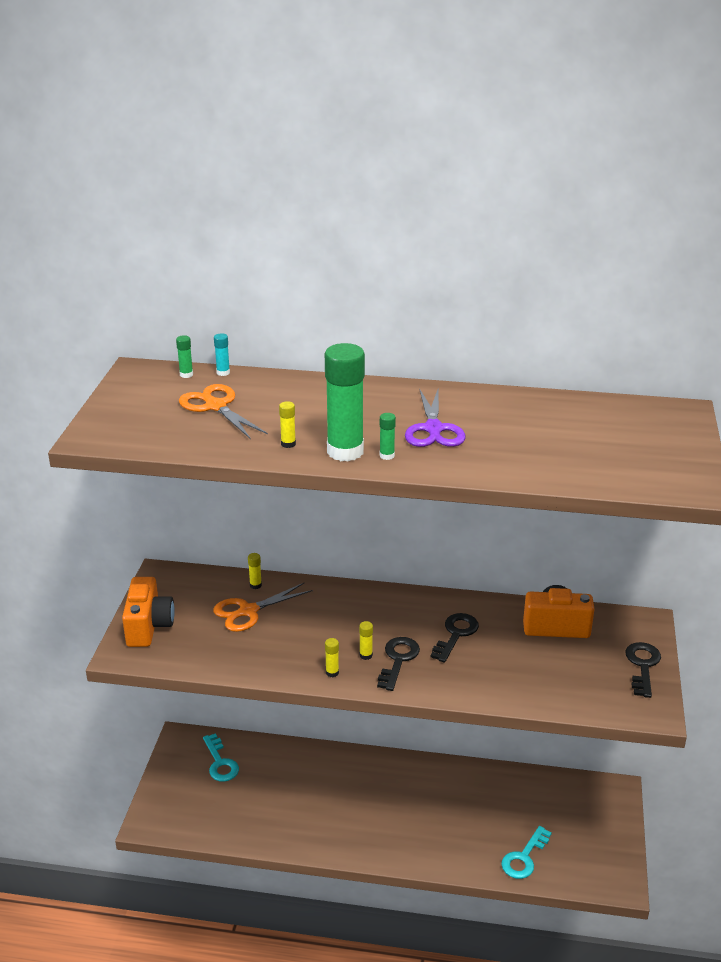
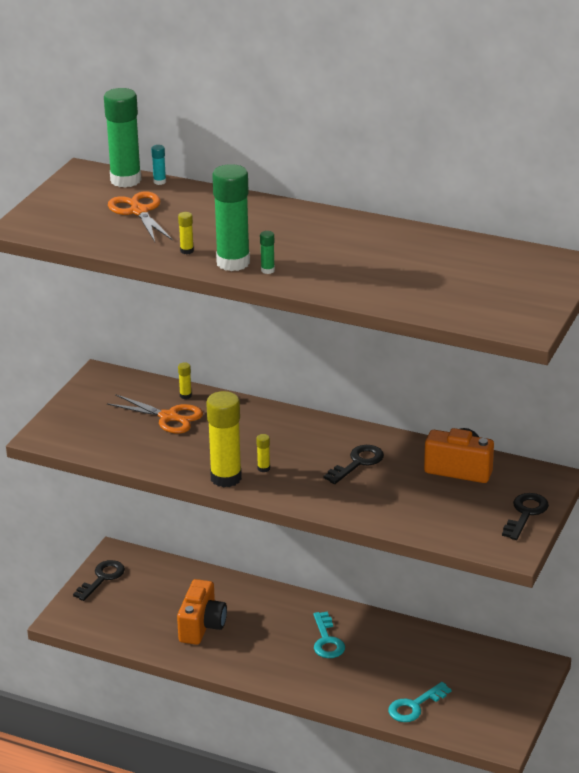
camera: 15 degrees right, 0 degrees up
(148, 626) = (73, 418): orange camera -> orange camera (202, 626)
(186, 375) = (125, 180): green glue stick -> green glue stick, size x2.45
(220, 762) = (146, 580): turquoise key -> turquoise key (327, 640)
(248, 611) = (169, 417): orange scissors -> orange scissors turned 135 degrees counterclockwise
(332, 672) = (226, 478): yellow glue stick -> yellow glue stick, size x2.45
(398, 660) = (292, 476): black key -> black key (102, 578)
(433, 429) = (323, 253): purple scissors -> none

